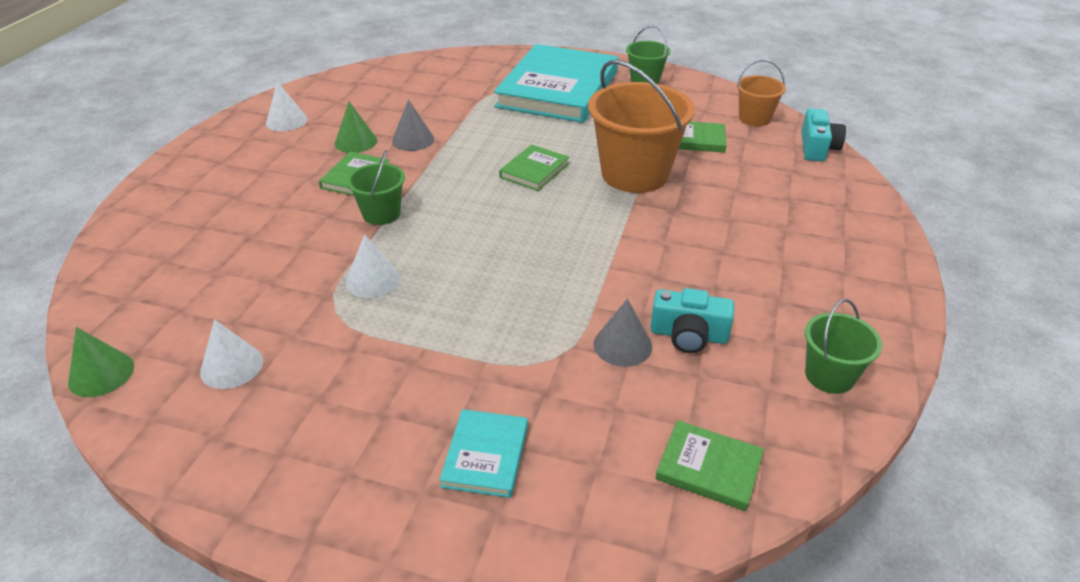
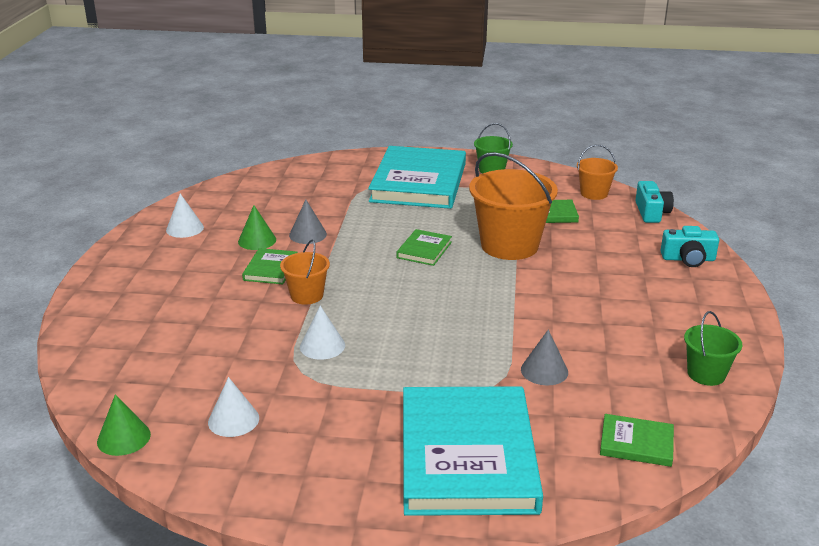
camera: 10 degrees left, 10 degrees down
(381, 214) = (306, 295): green bucket -> orange bucket
(485, 455) = (467, 456): turquoise book -> turquoise book, size x2.33
(688, 335) = (593, 358): turquoise camera -> turquoise camera (688, 259)

